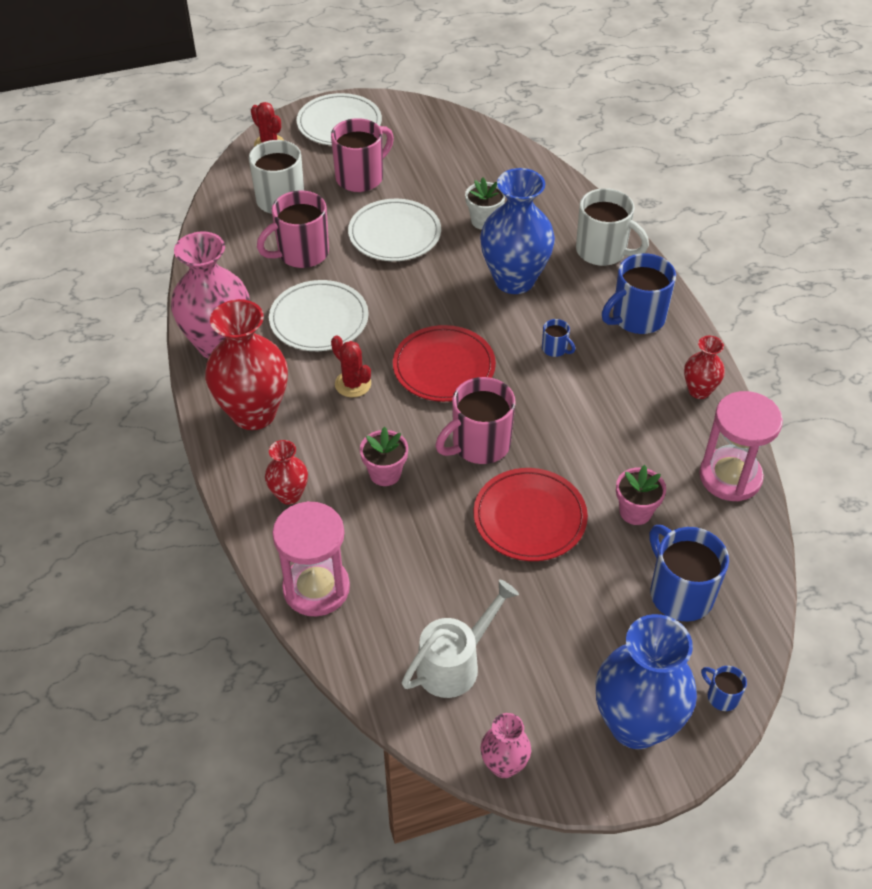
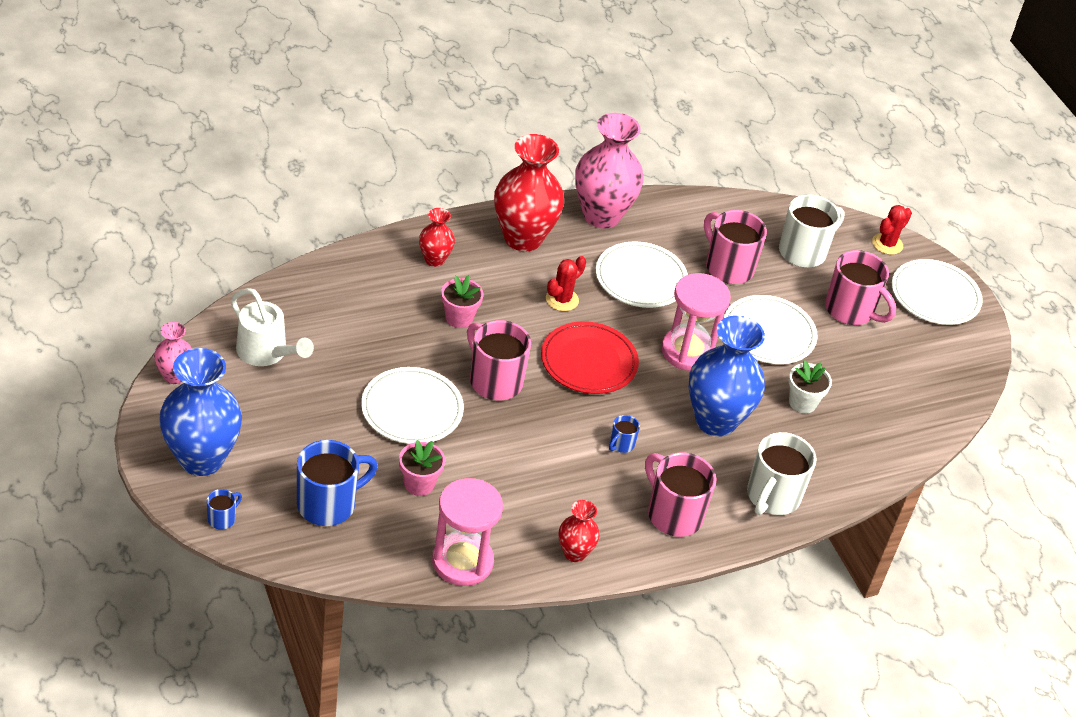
camera: 80 degrees right, 5 degrees down
(316, 588) = (341, 275): pink hourglass -> pink hourglass (687, 351)
(529, 517) = (412, 409): red plate -> white plate
(636, 318) = (673, 514): blue mug -> pink mug

